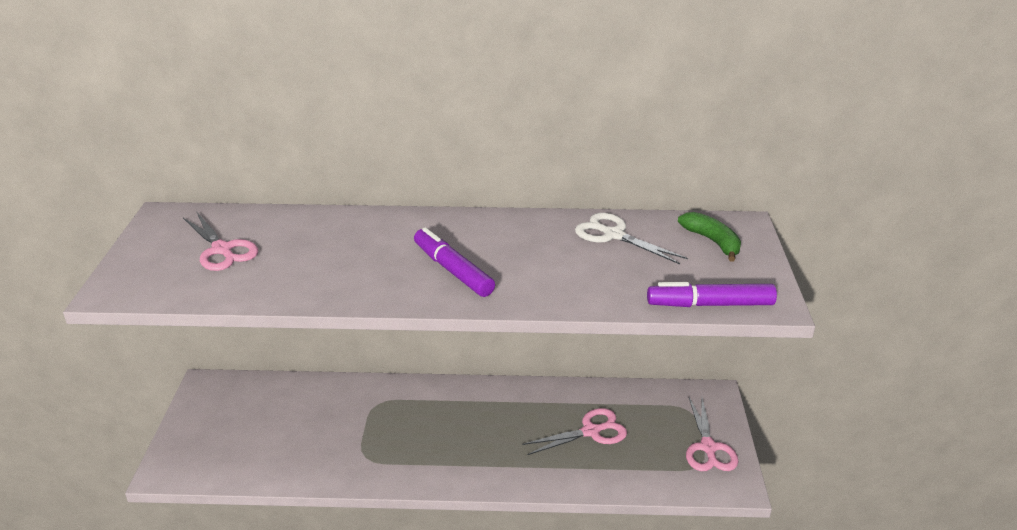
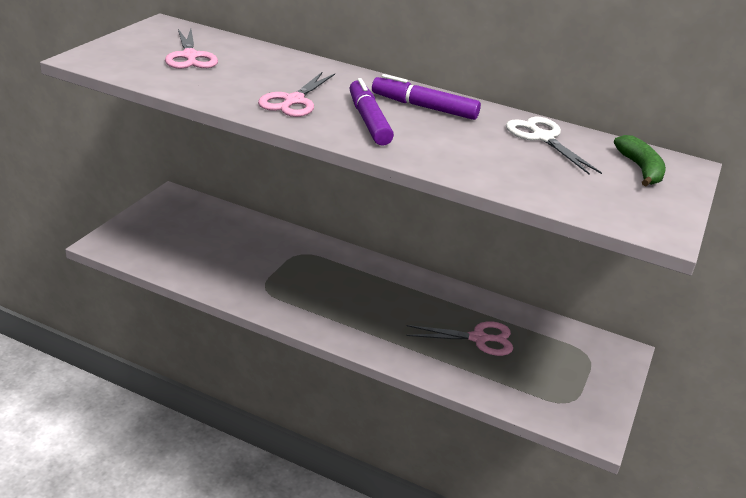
camera: 20 degrees right, 0 degrees up
(708, 448) = (587, 391): pink scissors -> pink scissors (294, 101)
(710, 304) = (595, 213): purple marker -> purple marker (424, 107)

